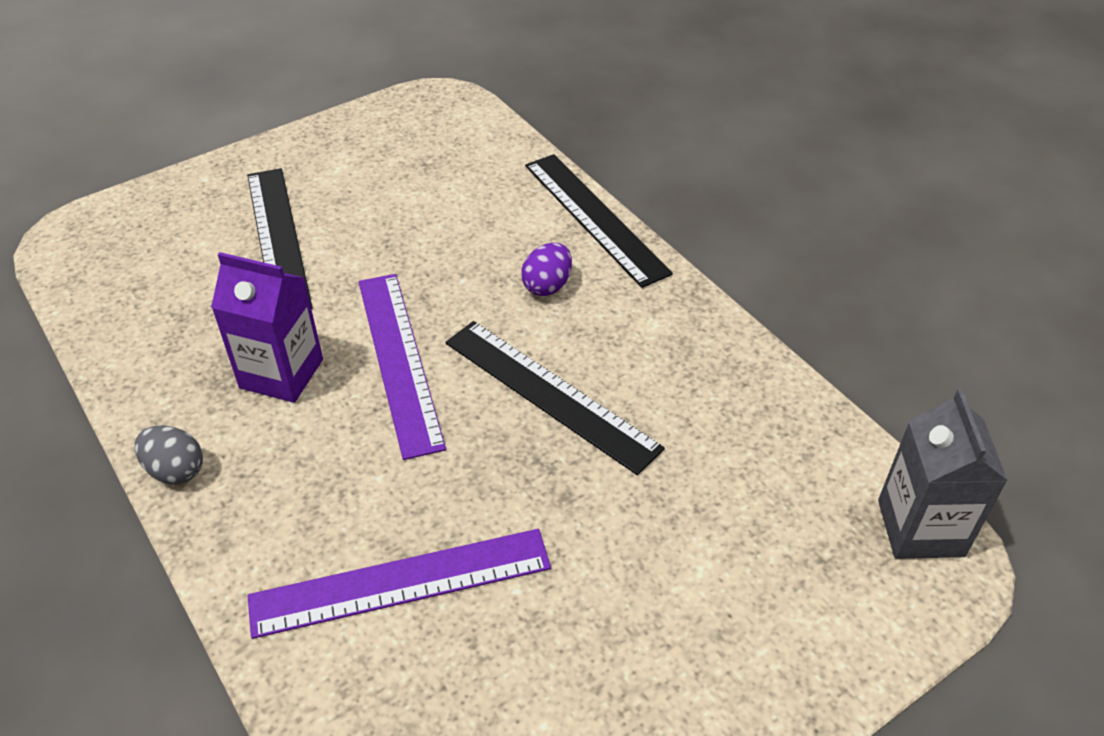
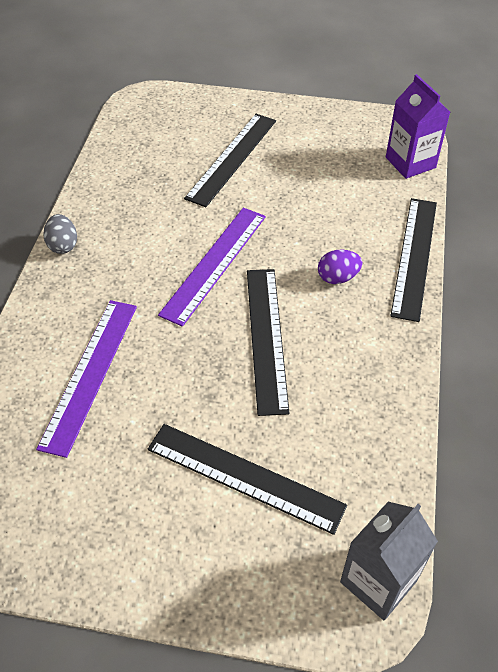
camera: 45 degrees right, 5 degrees up
(281, 373) = (155, 231): purple carton -> purple carton (410, 162)
(401, 583) = (89, 373): purple ruler -> purple ruler turned 75 degrees clockwise
(699, 543) = (244, 477): none -> black ruler

